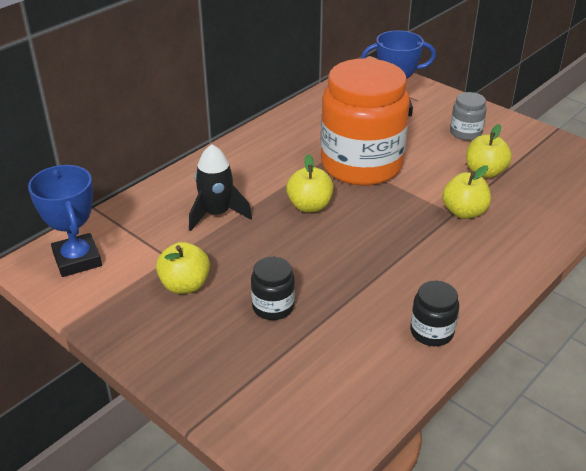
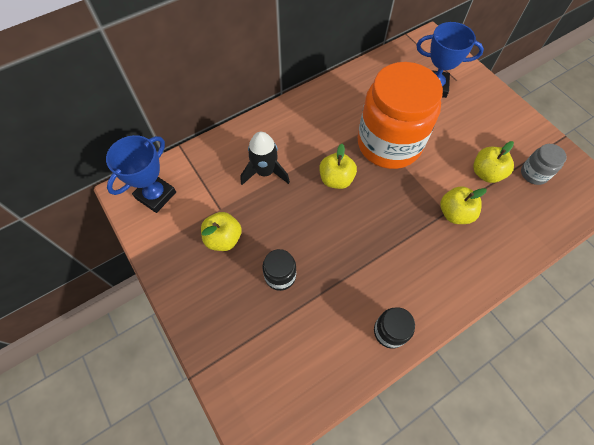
camera: 15 degrees right, 25 degrees up
(77, 260) = (156, 195): blue trophy -> blue trophy turned 45 degrees clockwise
(465, 133) = (484, 126): grey jar -> grey jar (534, 173)

